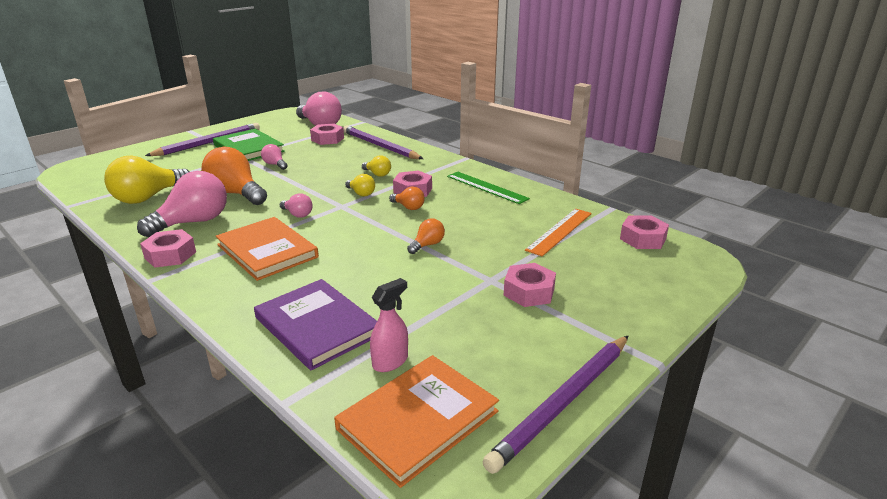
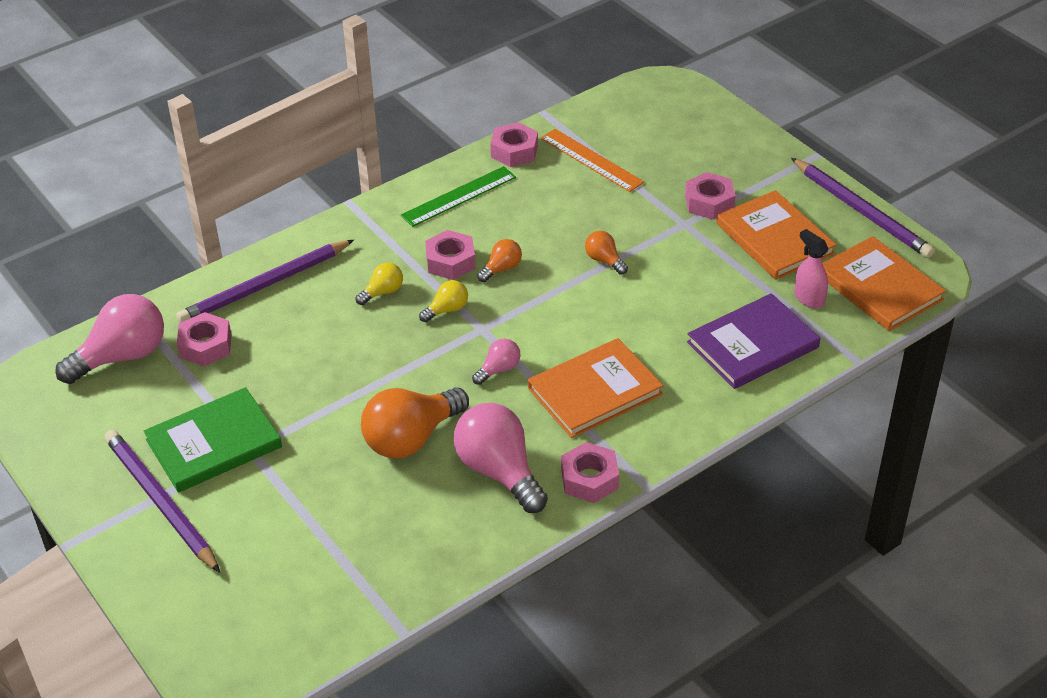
camera: 80 degrees left, 15 degrees up
(148, 197) = (398, 538): yellow light bulb -> none
(275, 164) = (305, 404): pink light bulb -> none
(485, 334) = (774, 239): none -> orange book
(642, 239) = (619, 109): pink nut -> pink nut (514, 151)

